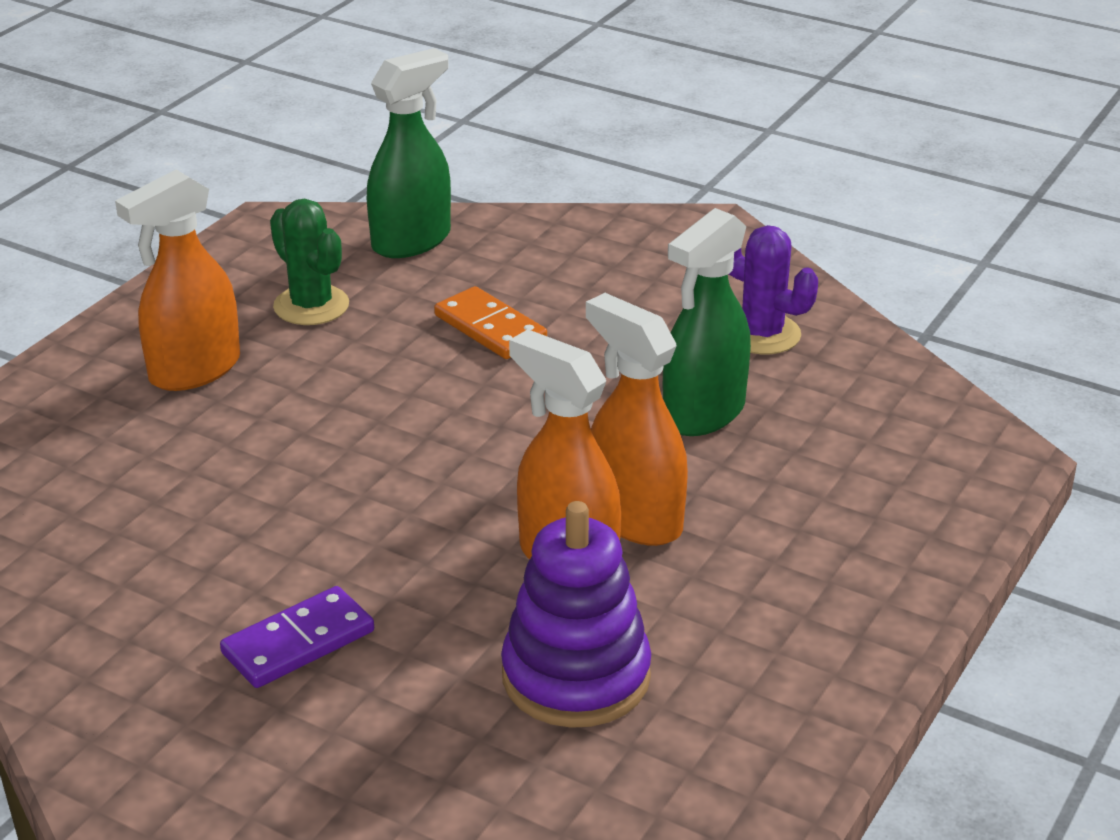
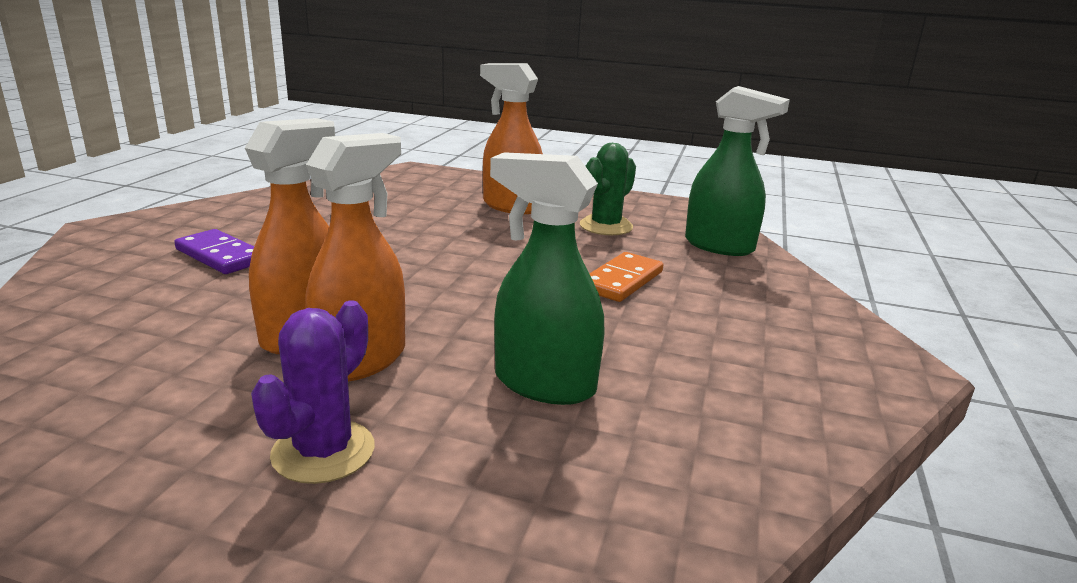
camera: 75 degrees right, 10 degrees down
(576, 676) = (140, 349): purple stacking toy -> none
(762, 334) = (715, 410): purple cactus -> purple cactus (323, 451)

